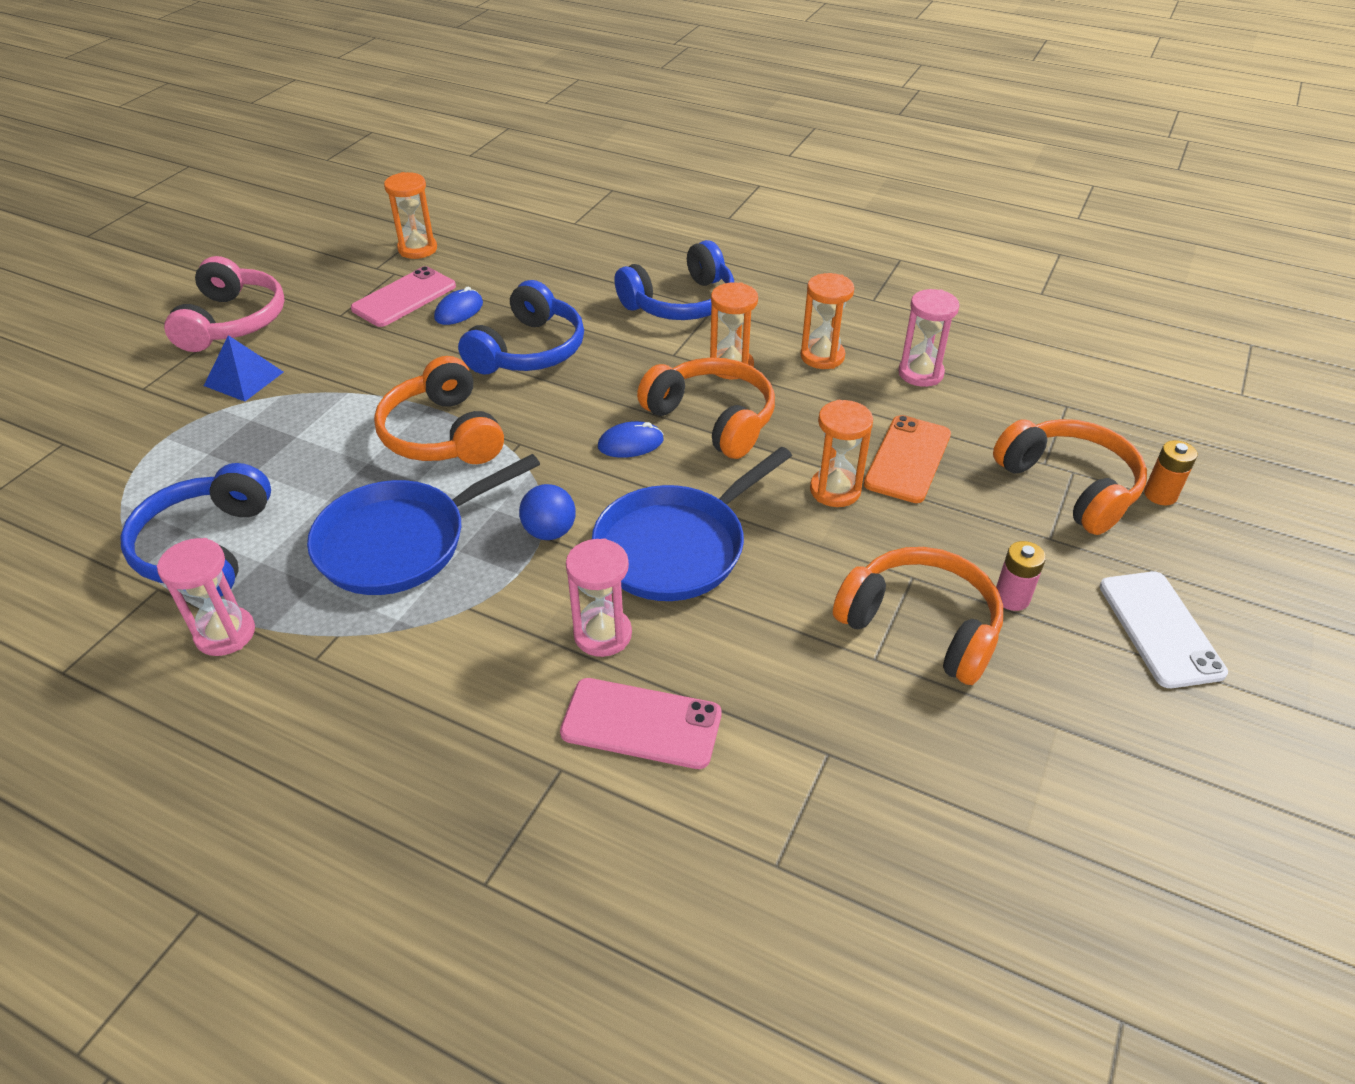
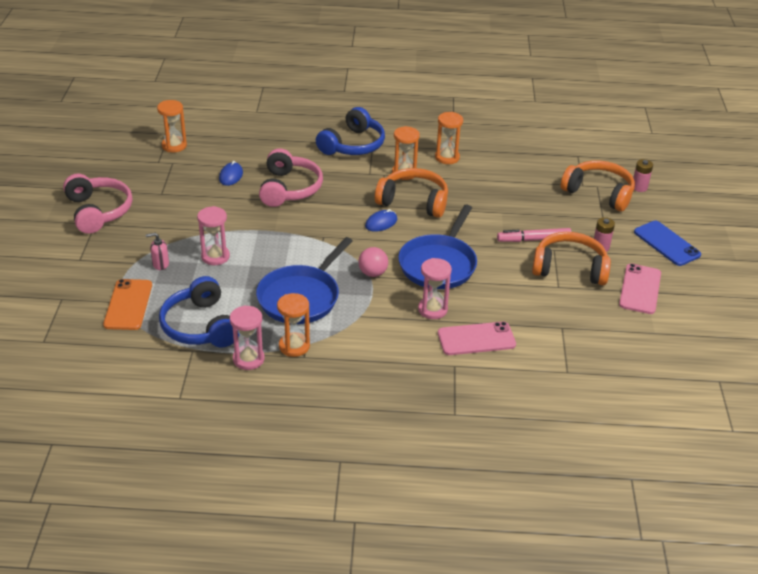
camera: 25 degrees left, 5 degrees down
(242, 425) = (160, 264): none -> pink soap dispenser
(244, 378) = (137, 240): blue pyramid -> none
(404, 297) = (191, 175): pink phone -> pink phone (640, 289)
(442, 434) = (278, 242): orange headphones -> none
(529, 350) = (289, 188): blue headphones -> pink headphones
(549, 532) = (372, 273): blue ball -> pink ball
(835, 490) = (495, 220): orange hourglass -> orange hourglass (294, 346)
(884, 546) = (533, 239): none -> pink marker
(907, 459) = (520, 198): orange phone -> orange phone (128, 305)
(920, 373) = (501, 155): pink hourglass -> pink hourglass (215, 256)
(1160, 495) = (639, 187): orange battery -> pink battery
(1160, 629) = (666, 243): white phone -> blue phone

